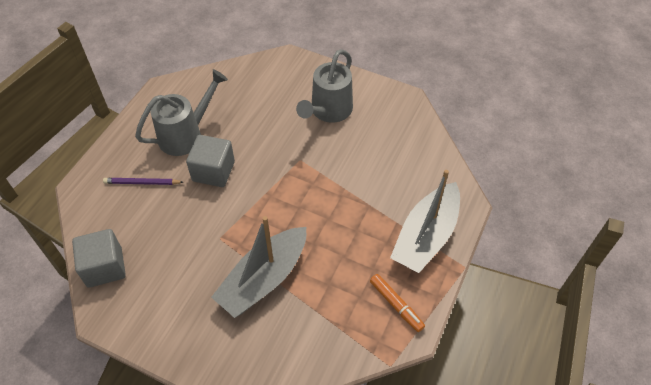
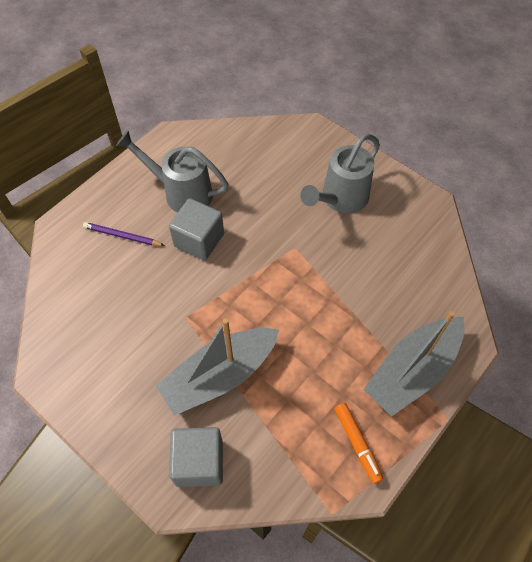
camera: 15 degrees right, 5 degrees up
(104, 267) = (60, 320): grey cube -> grey cube (199, 462)
(186, 135) = (181, 192): grey watering can -> grey watering can turned 135 degrees counterclockwise

